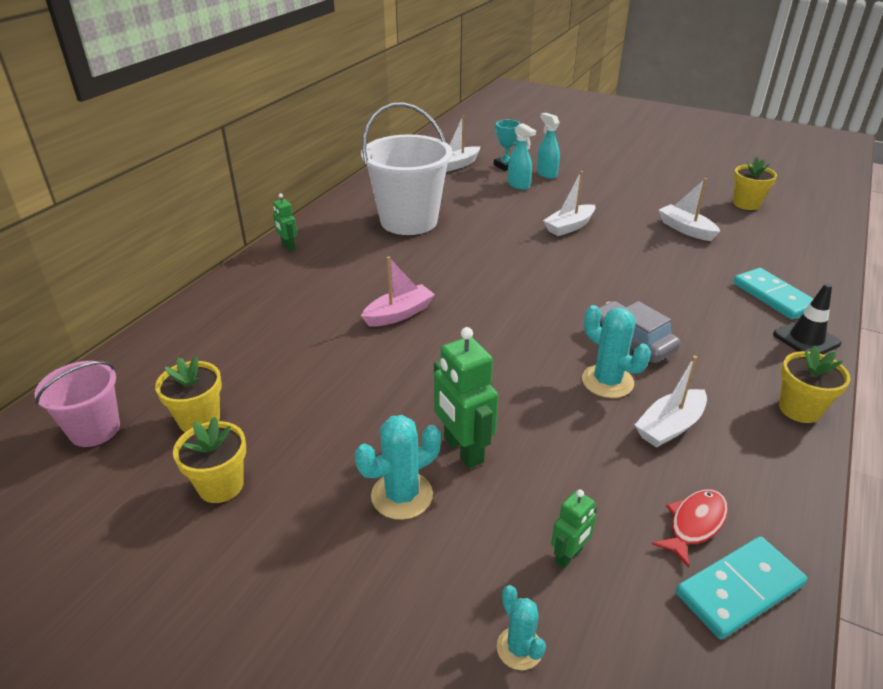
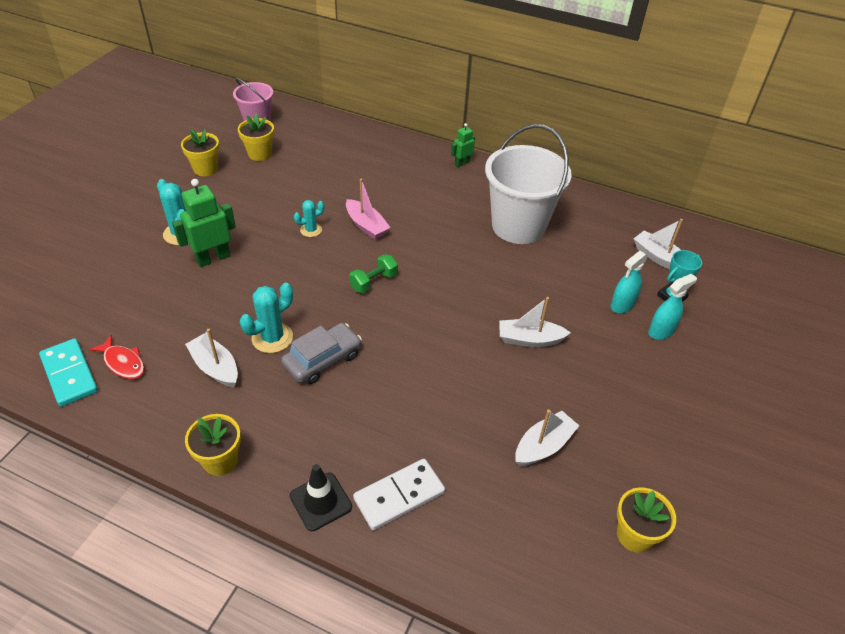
camera: 85 degrees right, 10 degrees up
(501, 309) = (373, 282): none -> green dumbbell
(519, 648) = (69, 277): turquoise cactus -> turquoise cactus (311, 230)
(569, 227) = (529, 339): white boat -> white boat turned 45 degrees counterclockwise
(569, 555) = (118, 300): green robot -> none
(773, 296) = (399, 496): turquoise domino -> white domino

